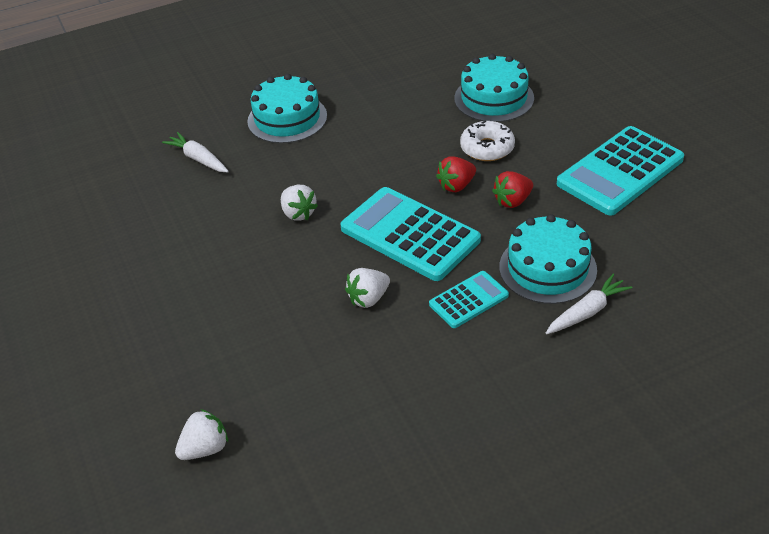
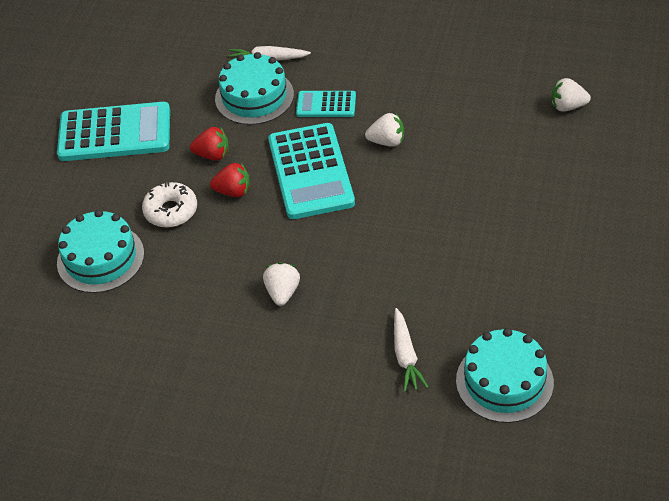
camera: 140 degrees left, 5 degrees up
(287, 118) = (287, 355): turquoise cake -> turquoise cake (504, 381)
(298, 213) = (371, 240): white strawberry -> white strawberry (282, 292)

